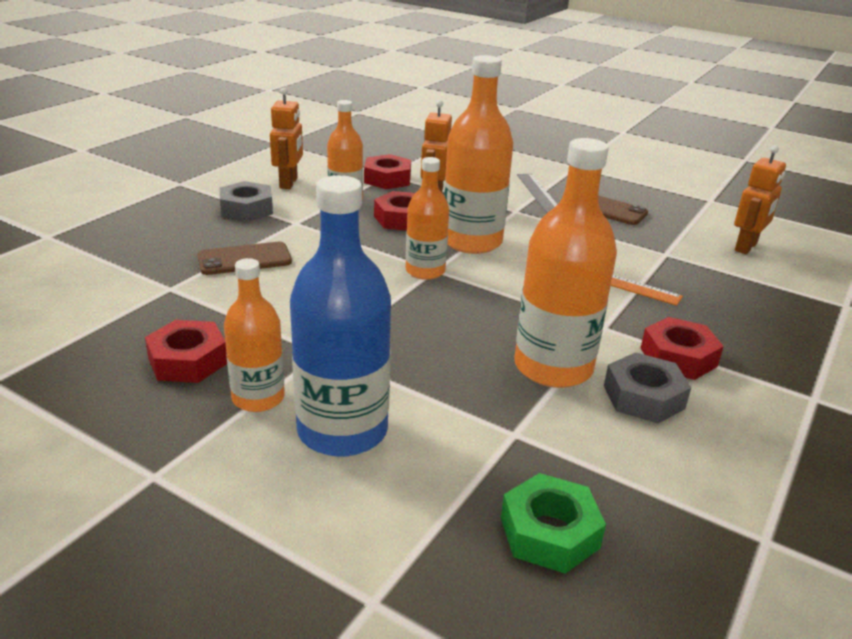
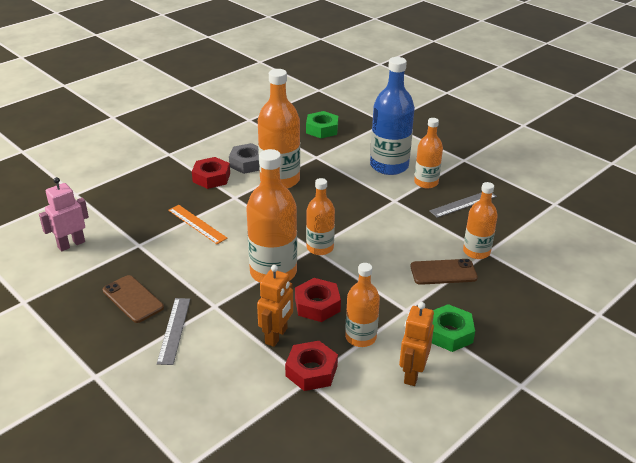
camera: 165 degrees left, 5 degrees up
(188, 287) = (476, 252): none -> orange bottle
(188, 361) = (463, 203): red nut -> grey ruler
(247, 209) = (449, 333): grey nut -> green nut
(746, 247) = (71, 244): orange robot -> pink robot

